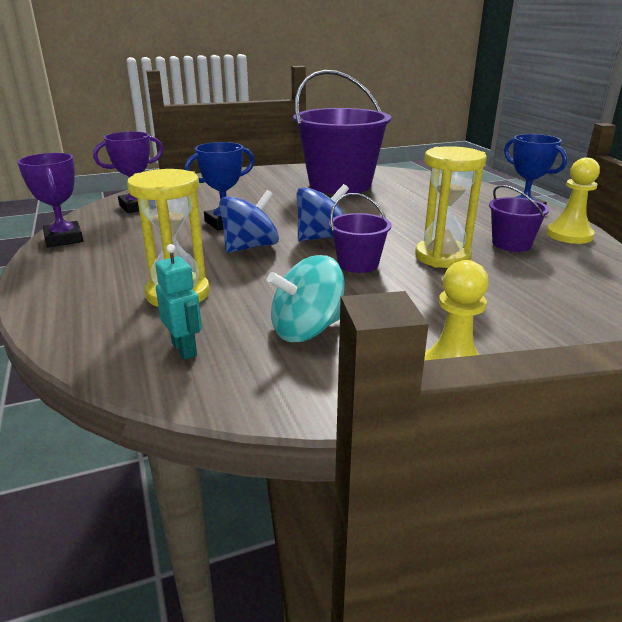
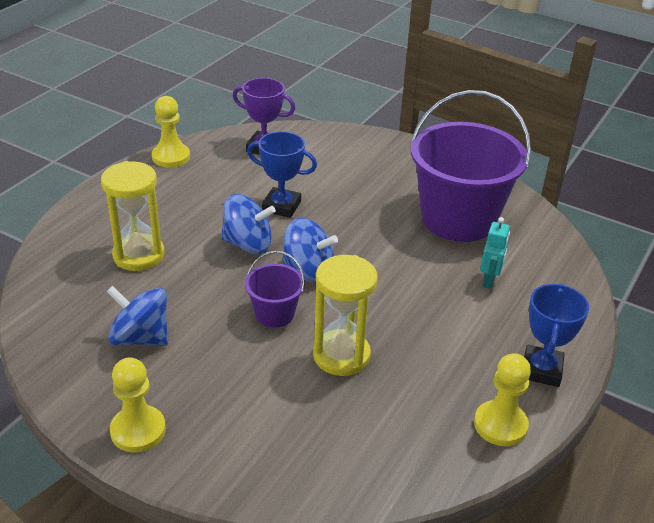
camera: 50 degrees right, 10 degrees up
(64, 239) = (171, 157): purple trophy -> yellow pawn
(184, 349) = (73, 299): turquoise robot -> turquoise robot (489, 280)
(306, 330) = (140, 337): turquoise spinning top -> blue spinning top
(511, 244) = (424, 390): purple bucket -> none

